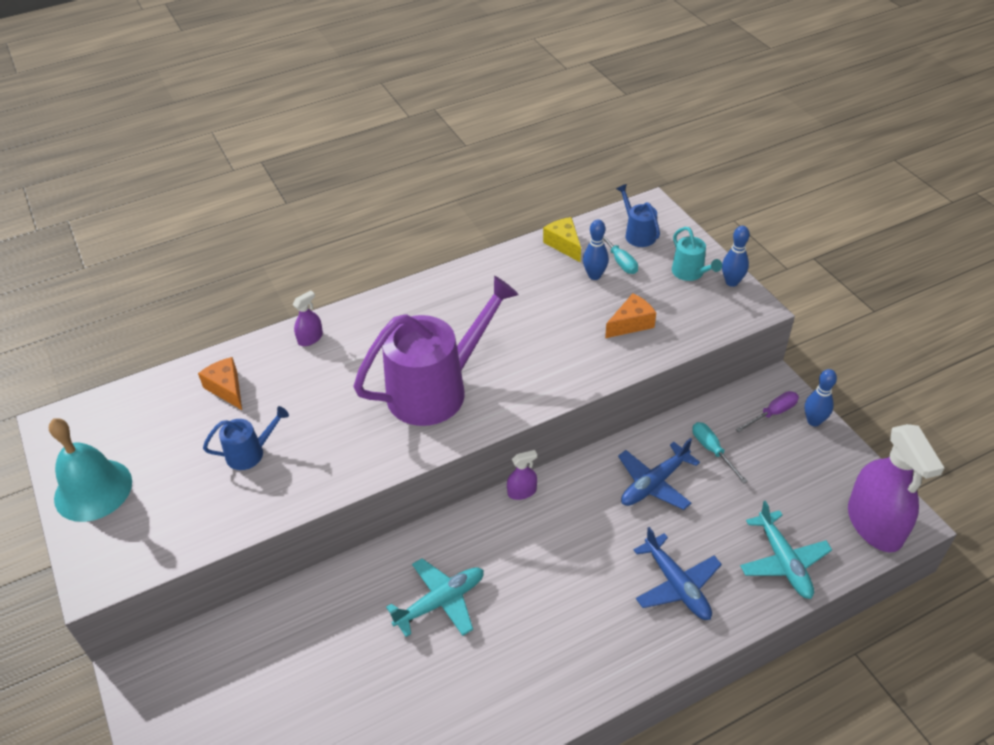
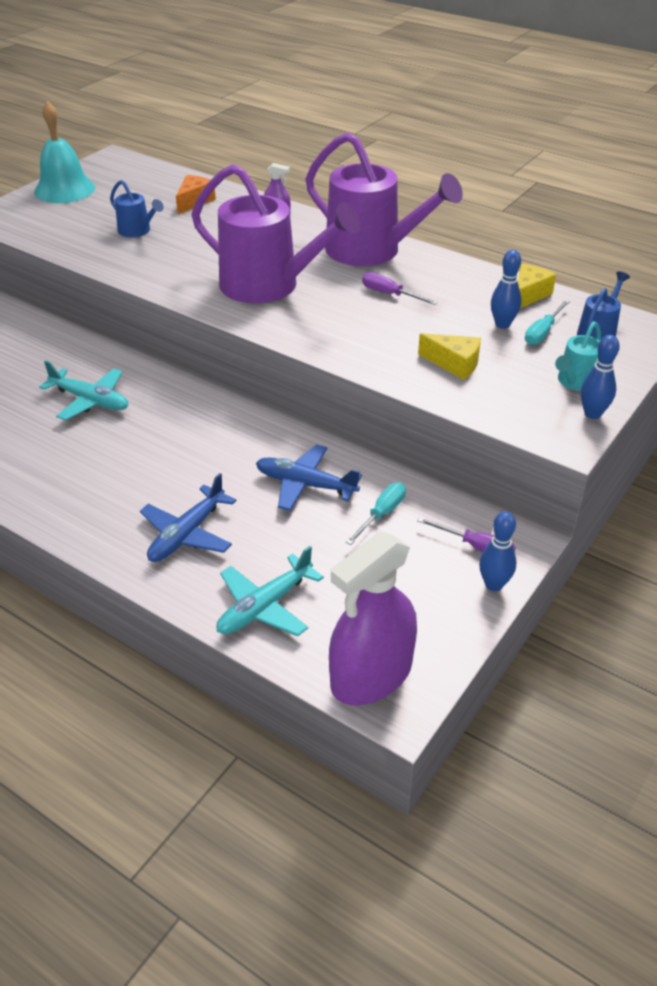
camera: 60 degrees right, 5 degrees down
(429, 302) = (372, 251): none -> purple watering can
(507, 319) = (390, 294): none -> purple screwdriver
(522, 492) = (236, 407): purple spray bottle -> none
(631, 324) = (454, 364): orange cheese -> yellow cheese

